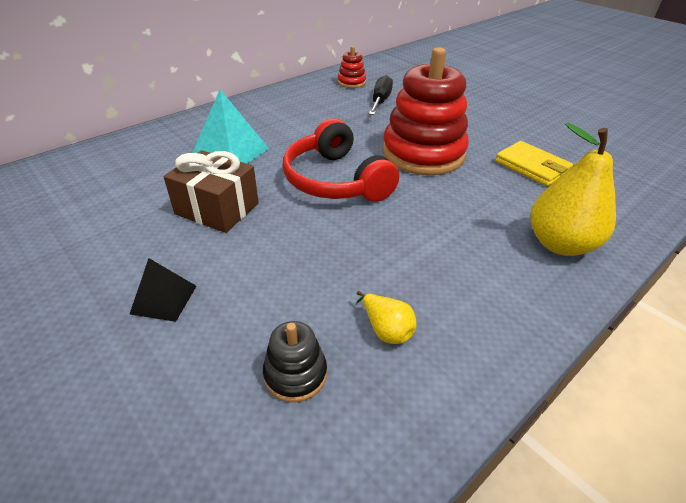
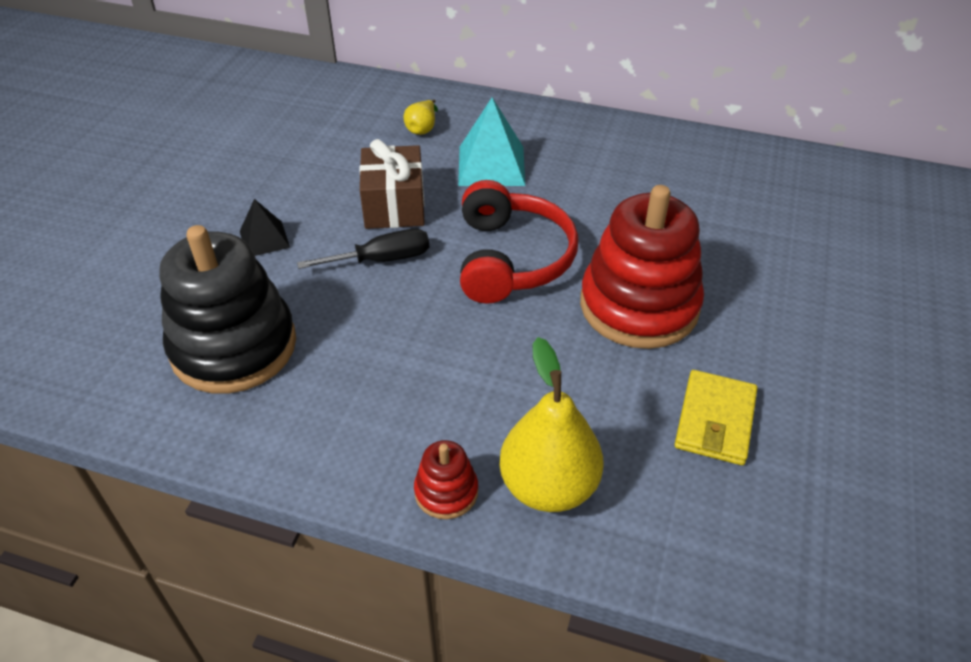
camera: 60 degrees right, 5 degrees up
(295, 374) = (234, 346): black stacking toy -> black stacking toy, size x2.25
(336, 180) = (511, 259): red headphones -> red headphones turned 150 degrees clockwise
(351, 82) = (759, 174): red stacking toy -> red stacking toy (446, 492)
(380, 101) = (737, 219): black screwdriver -> black screwdriver (382, 260)
(386, 330) = (313, 382): yellow pear -> yellow pear (422, 128)

